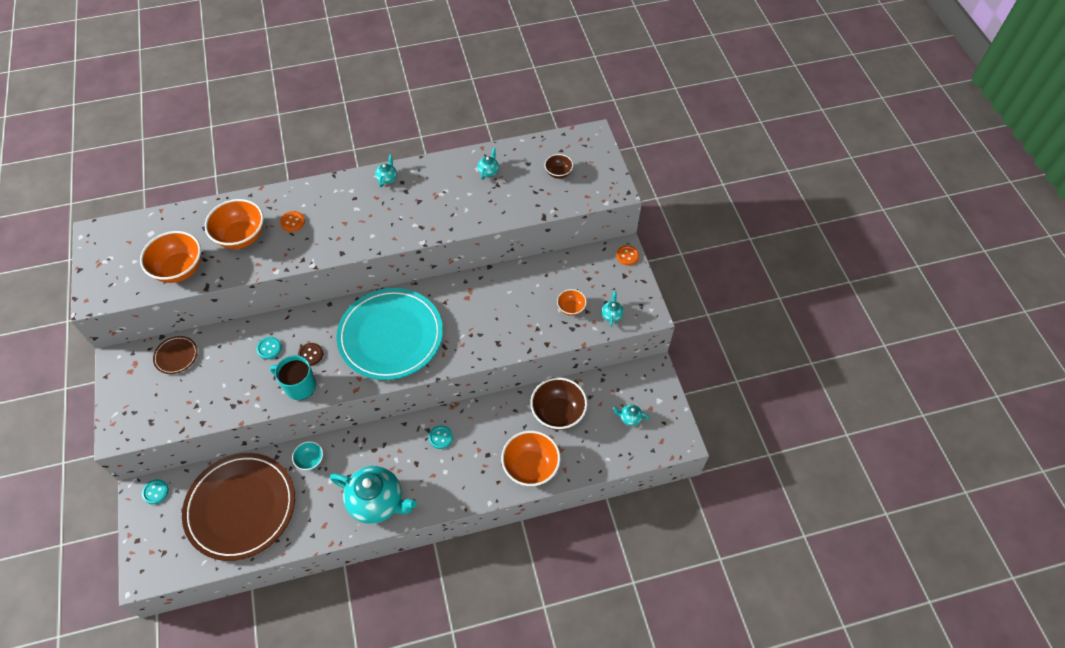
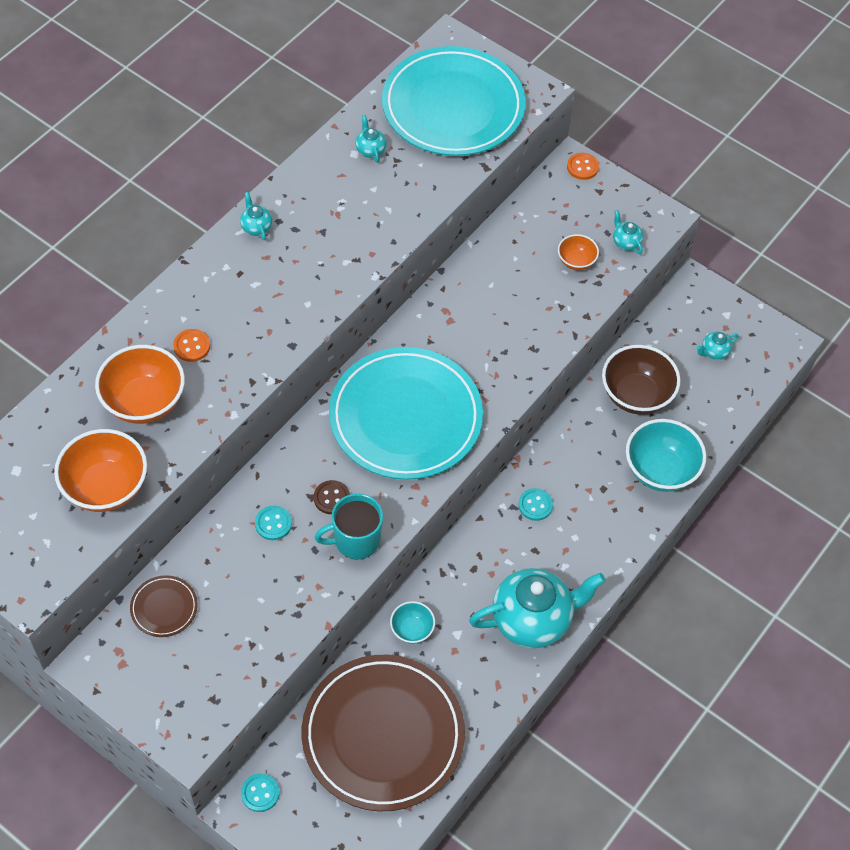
camera: 40 degrees left, 0 degrees up
(530, 467) = (660, 470): orange bowl -> turquoise bowl
(558, 173) = (453, 107): brown bowl -> turquoise plate

